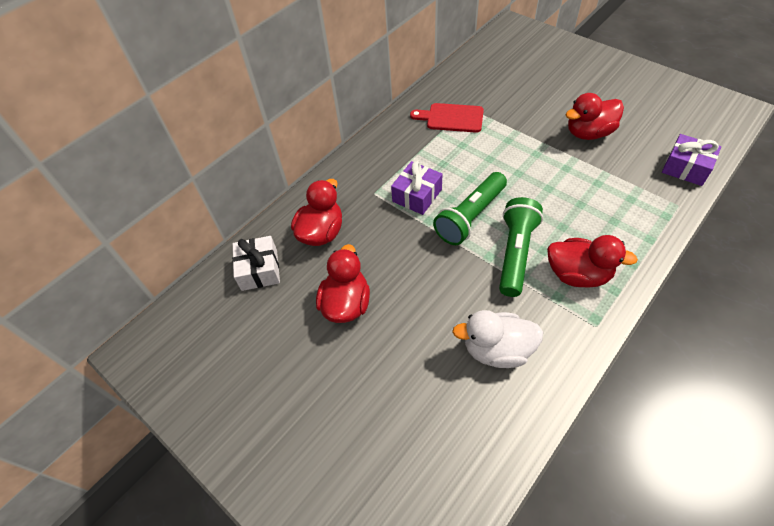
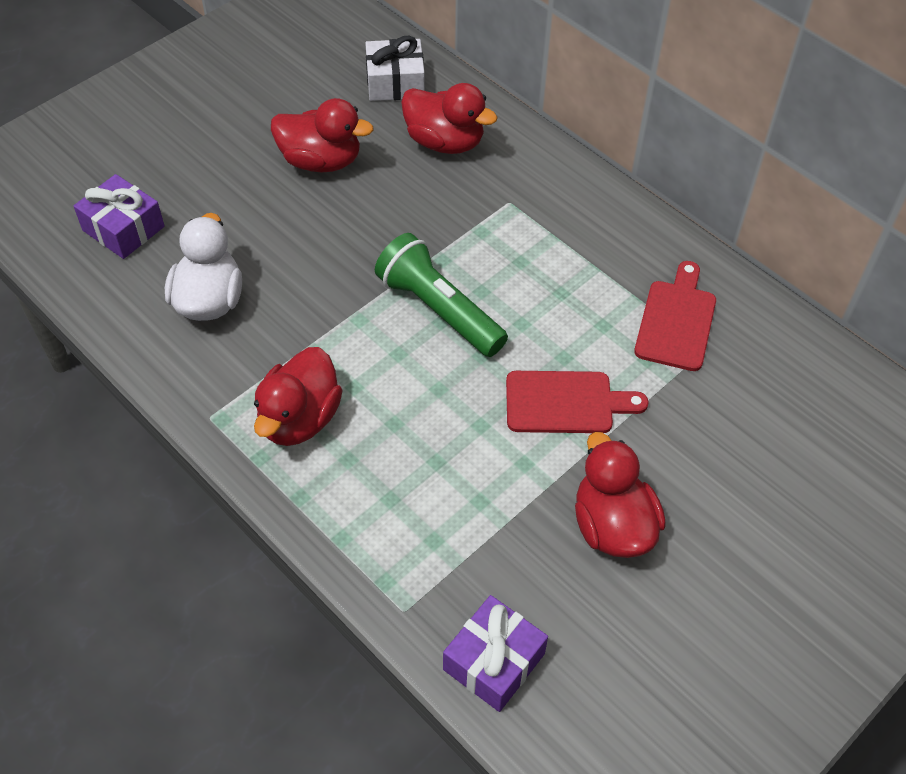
camera: 90 degrees right, 0 degrees up
(417, 195) = (495, 251): purple gift -> purple gift (123, 228)
(515, 253) = (357, 352): green flashlight -> none
(520, 155) = (566, 403): none -> red cutting board

